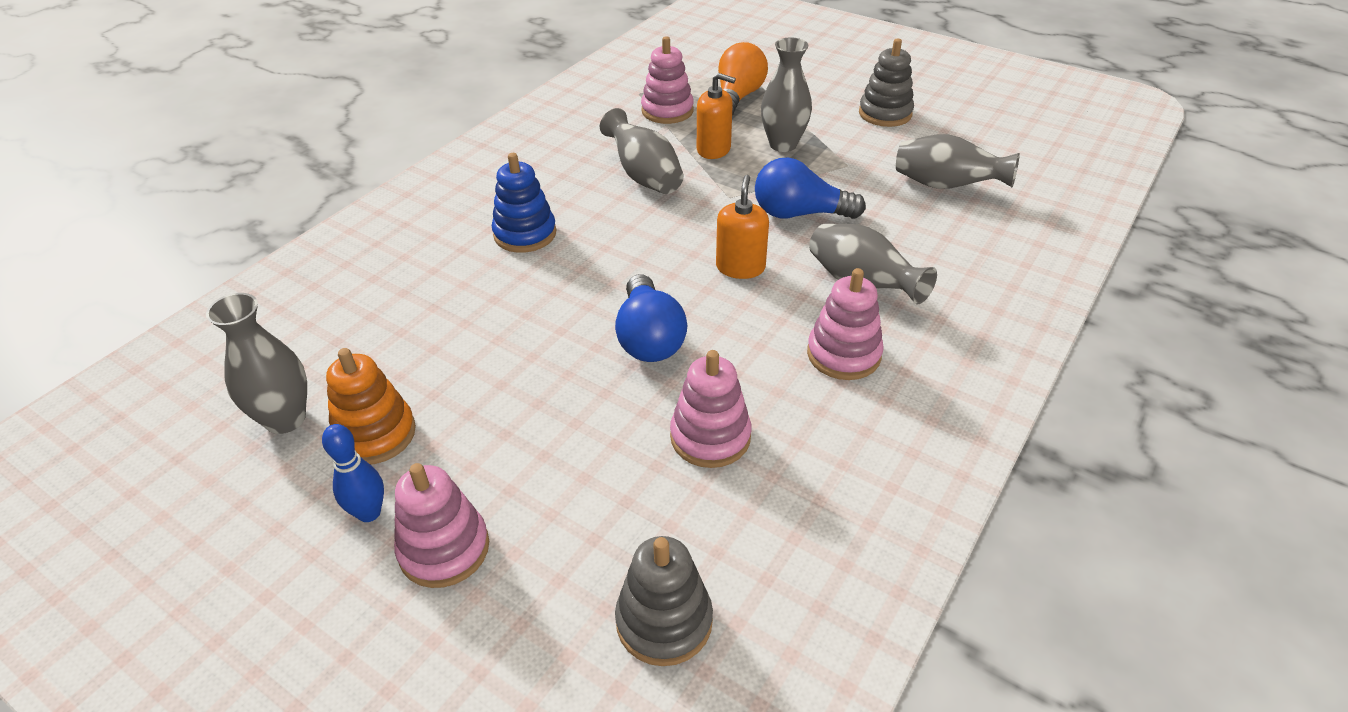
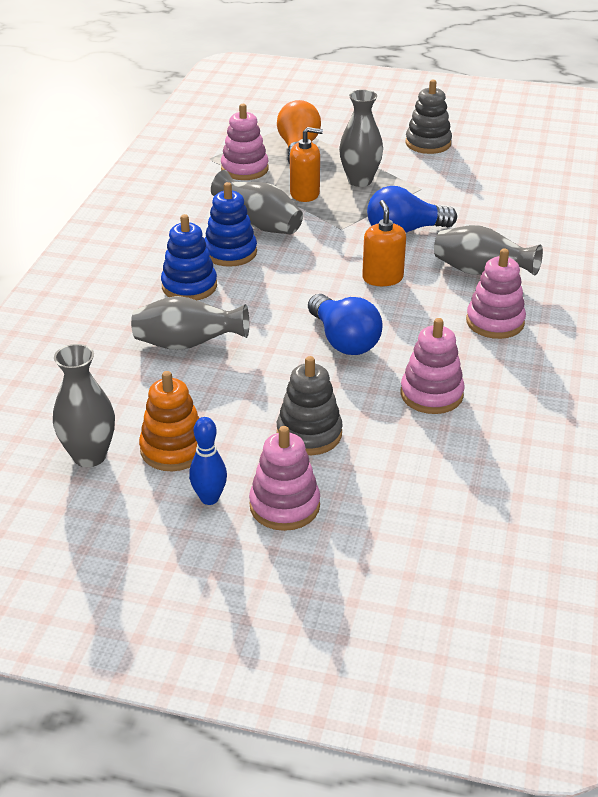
camera: 20 degrees left, 5 degrees down
(592, 203) = (230, 252): none -> blue stacking toy
(664, 621) = (469, 507): grey stacking toy -> grey stacking toy (309, 434)
(945, 186) = (504, 191): grey vase -> grey vase (187, 345)

